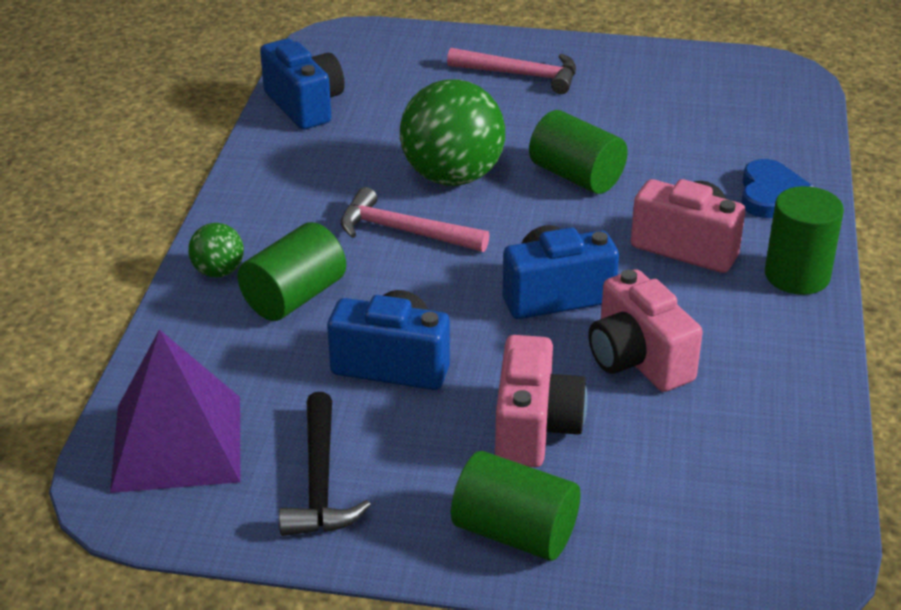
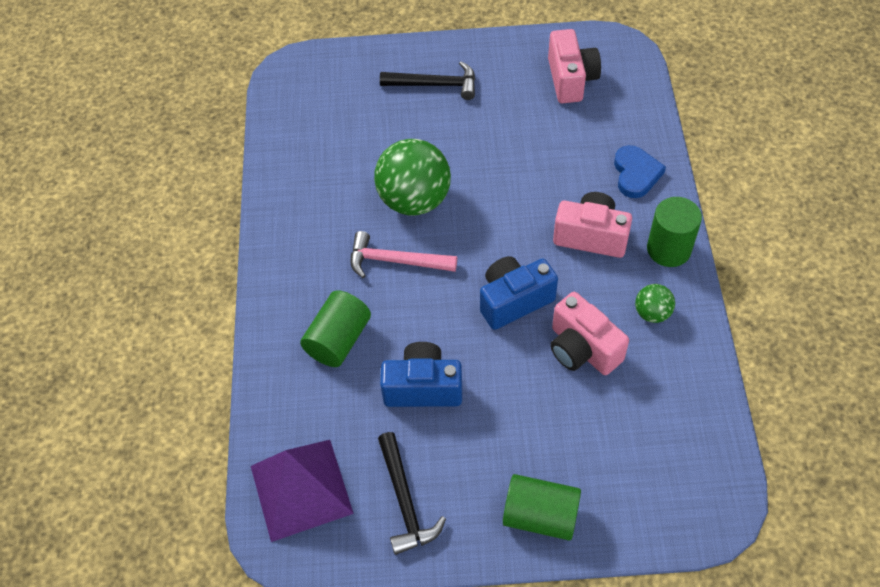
camera: 10 degrees left, 20 degrees up
(218, 271) = (278, 326): green ball -> green ball (652, 313)
(305, 105) = (288, 147): blue camera -> none
(521, 75) = (435, 85): pink hammer -> black hammer
(534, 428) = (530, 424): pink camera -> pink camera (571, 79)
(576, 176) = (500, 182): green cylinder -> none

